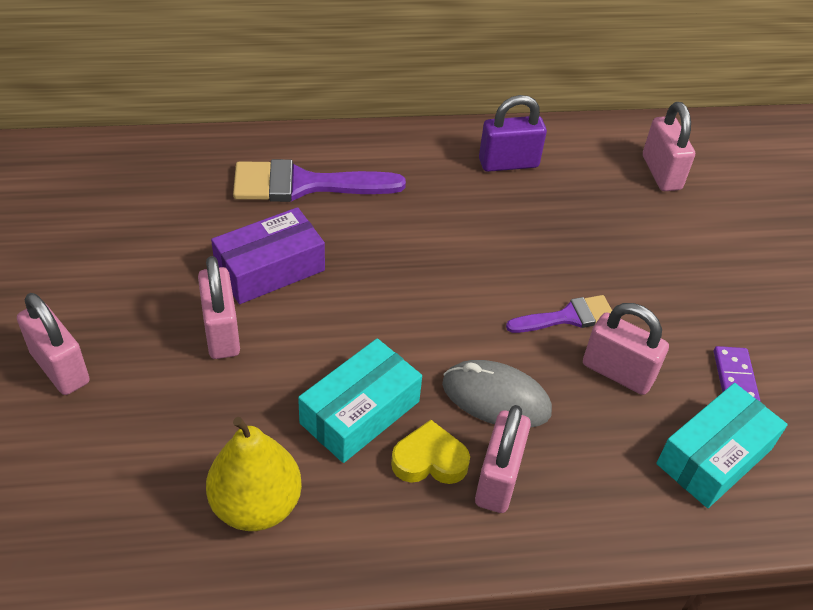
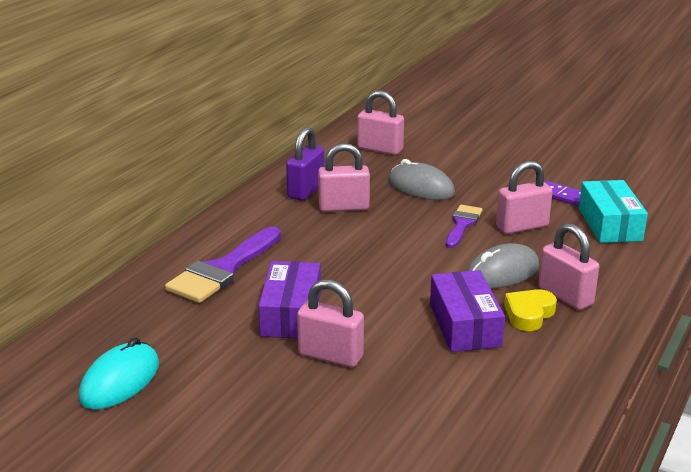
camera: 50 degrees left, 20 degrees down
(60, 368) = (282, 444): pink padlock -> pink padlock (343, 207)
(82, 216) = (120, 381): none -> turquoise mouse
(256, 505) = (505, 394): yellow pear -> none
(360, 412) = (464, 325): turquoise box -> purple box
(612, 245) = (421, 187): none -> grey mouse

